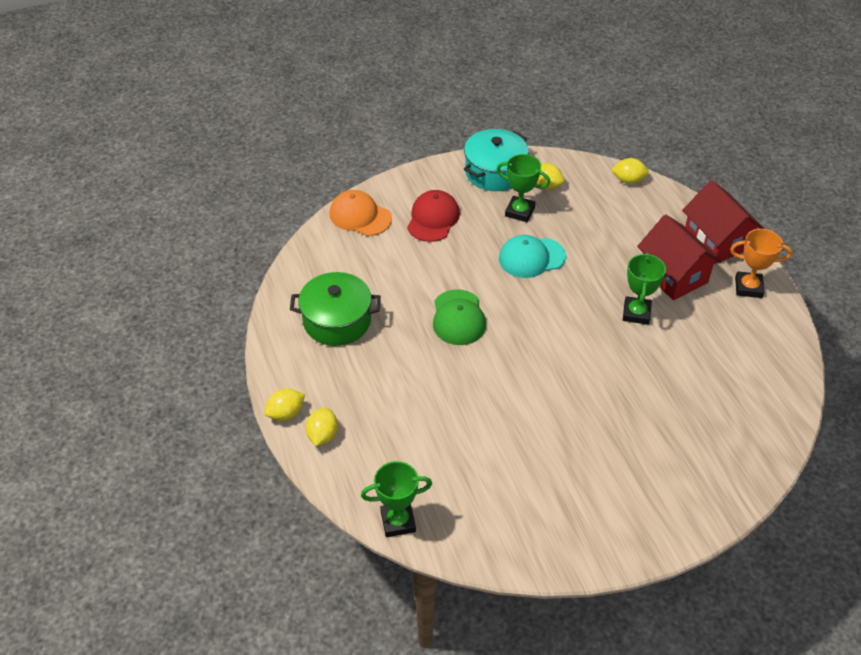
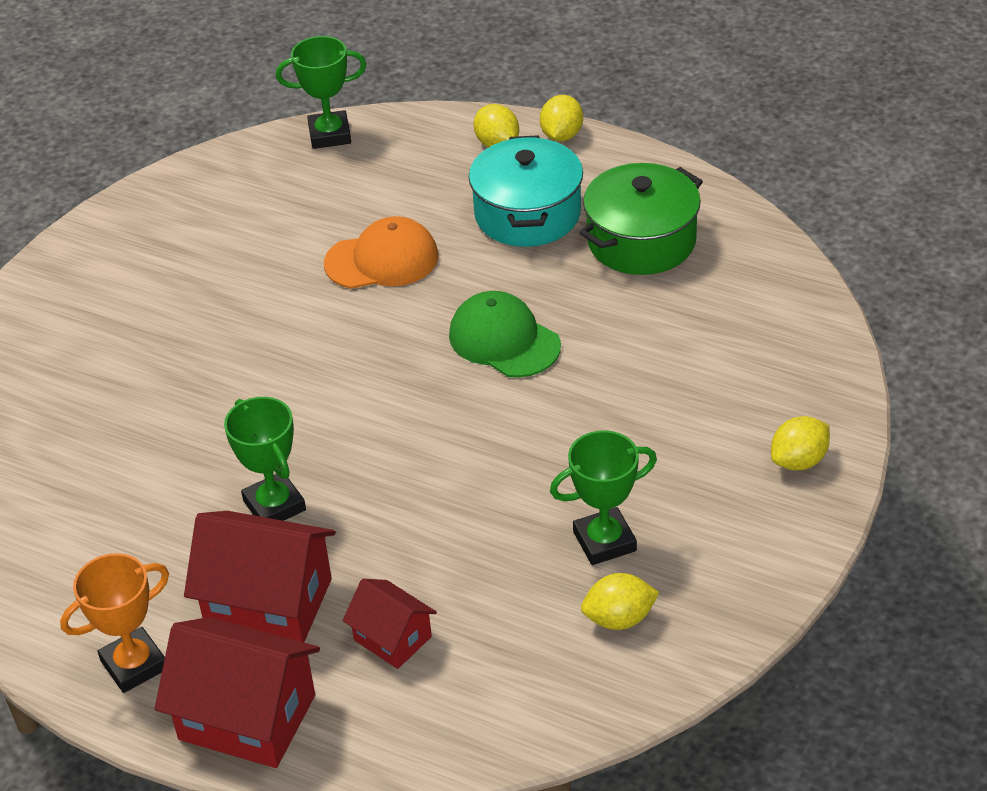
camera: 140 degrees right, 5 degrees down
(360, 216) = (809, 372): orange cap -> orange cap (382, 260)
(398, 521) = (329, 135): green trophy -> green trophy turned 45 degrees clockwise
(433, 219) = (710, 439): red cap -> none
(494, 172) = (726, 581): turquoise pot -> turquoise pot (527, 214)
(531, 257) = (503, 482): turquoise cap -> none
(628, 180) = (498, 734): yellow lemon -> yellow lemon (799, 461)
(636, 231) = (392, 638): none -> red house

